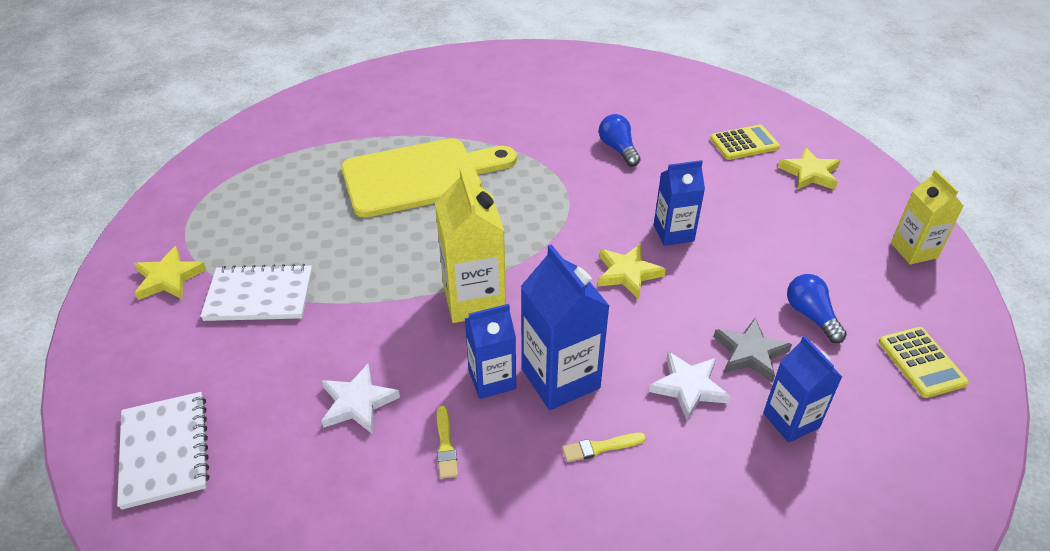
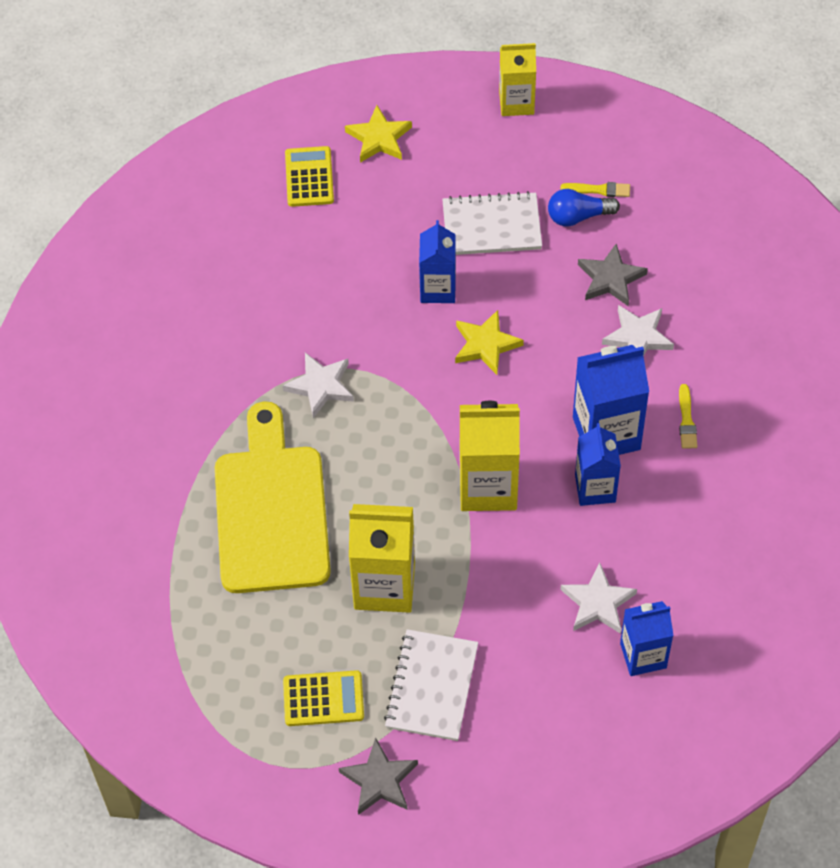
camera: 75 degrees left, 15 degrees up
(164, 451) = (619, 768): white notebook -> white notebook (491, 226)
(168, 278) = (379, 780): yellow star -> grey star
(359, 250) = (384, 585): none -> yellow carton
(446, 445) = (660, 536): yellow brush -> yellow brush (599, 190)
(544, 182) = (320, 386): none -> white star
(618, 149) = (281, 299): blue light bulb -> none
(791, 420) = (688, 275): blue carton -> blue carton (643, 655)
(921, 362) = (649, 159): yellow calculator -> yellow calculator (323, 699)

